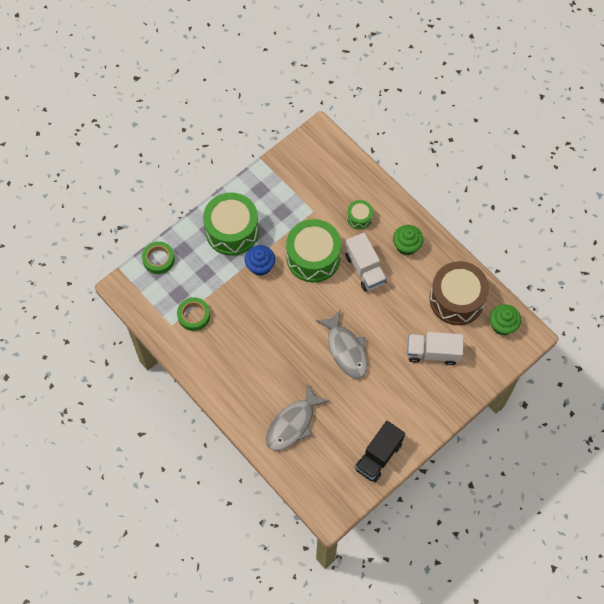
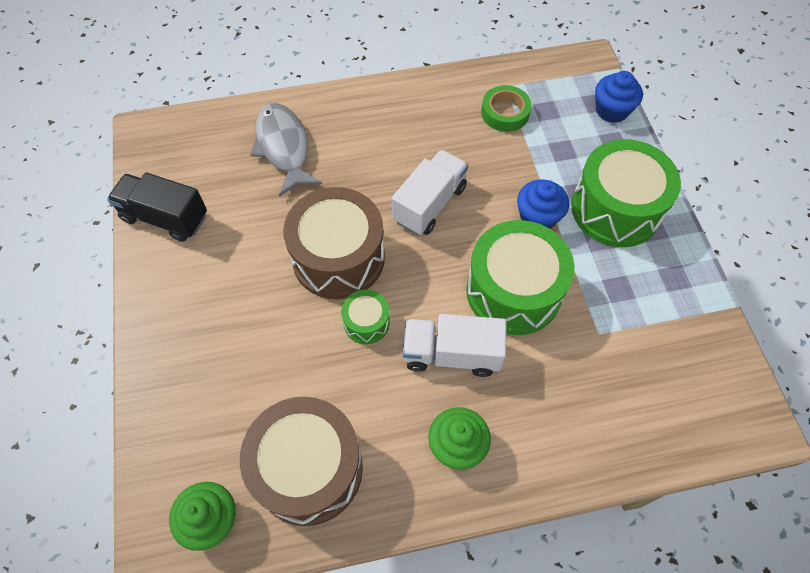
camera: 120 degrees right, 5 degrees down
(158, 259) = (611, 110): green tape -> blue cupcake
(346, 350) = (338, 258): grey fish -> brown drum
(359, 218) = (551, 397): green drum -> green drum (366, 322)
(378, 456) = (165, 217): black truck -> black truck turned 45 degrees counterclockwise
(433, 352) = (249, 374): white truck -> white truck (430, 204)

